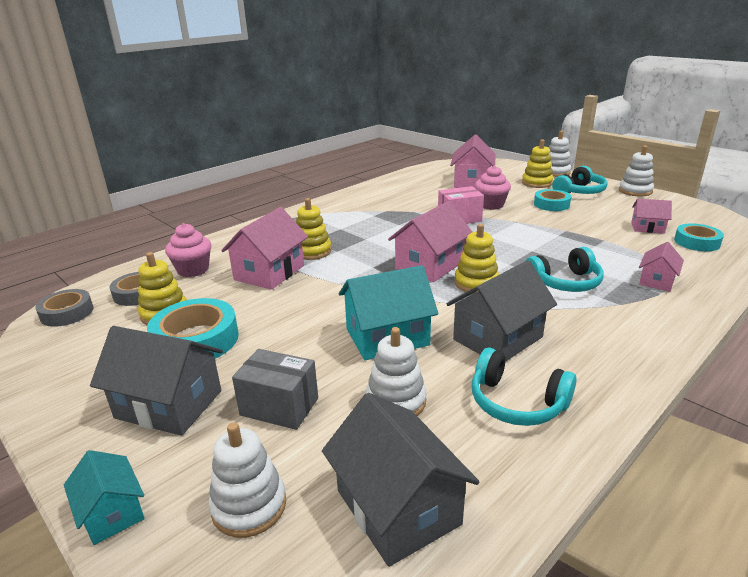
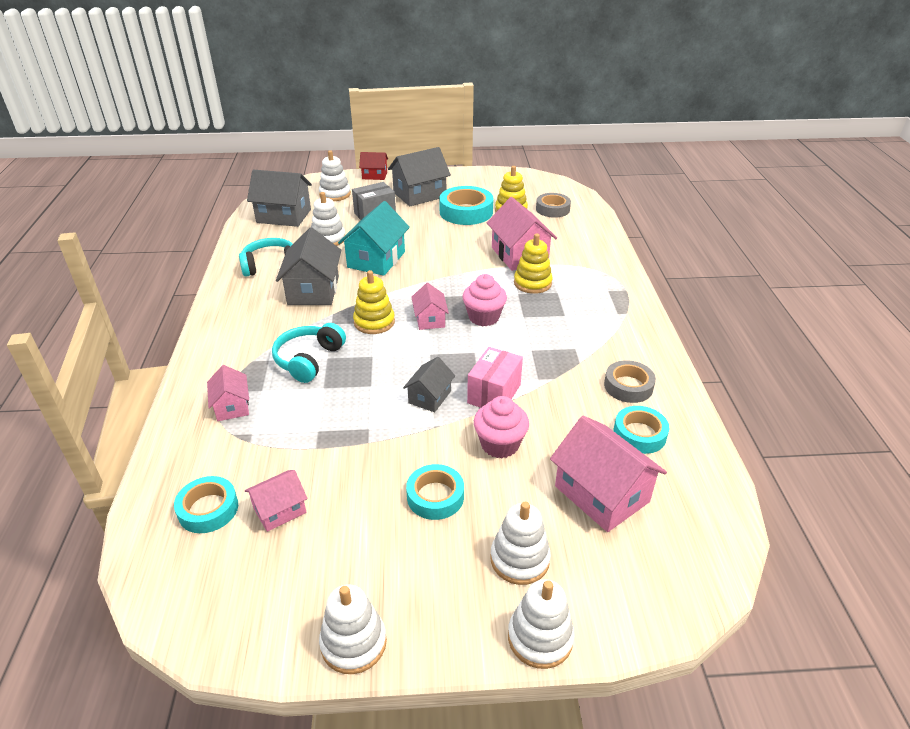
camera: 130 degrees right, 10 degrees up
(67, 313) = (555, 188): grey tape -> grey tape (628, 386)
(112, 512) = (374, 175): turquoise house -> red house
(193, 270) = (565, 232): pink cupcake -> pink cupcake (484, 317)
(418, 185) = (639, 434): none -> turquoise tape
(430, 265) = (430, 319): pink house -> pink house, size x0.57
(500, 231) = (429, 397): none -> grey house
(537, 183) = (519, 559): yellow stacking toy -> white stacking toy
(579, 191) = (434, 571): turquoise headphones -> none

